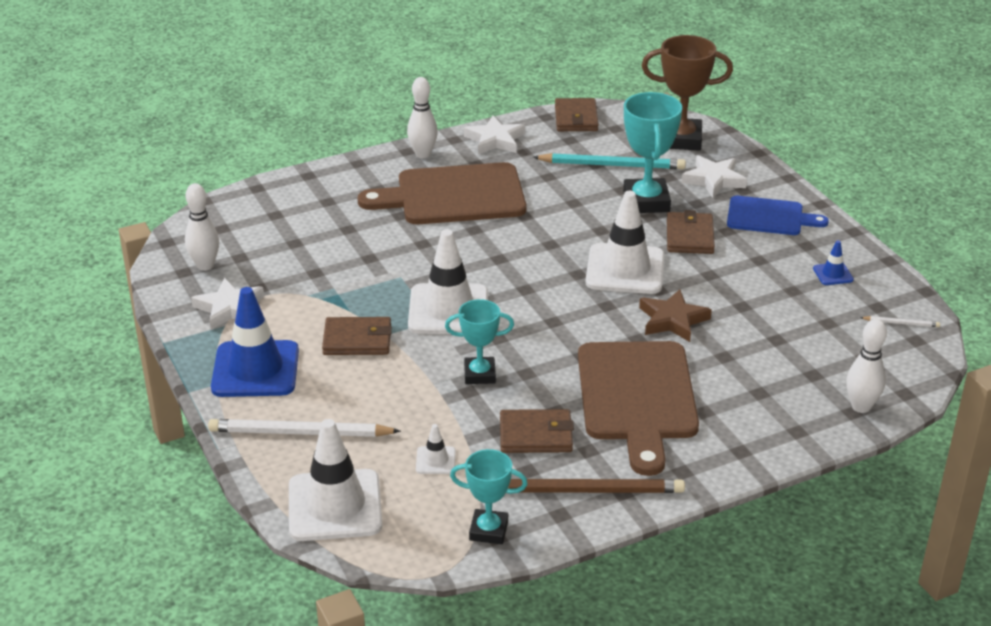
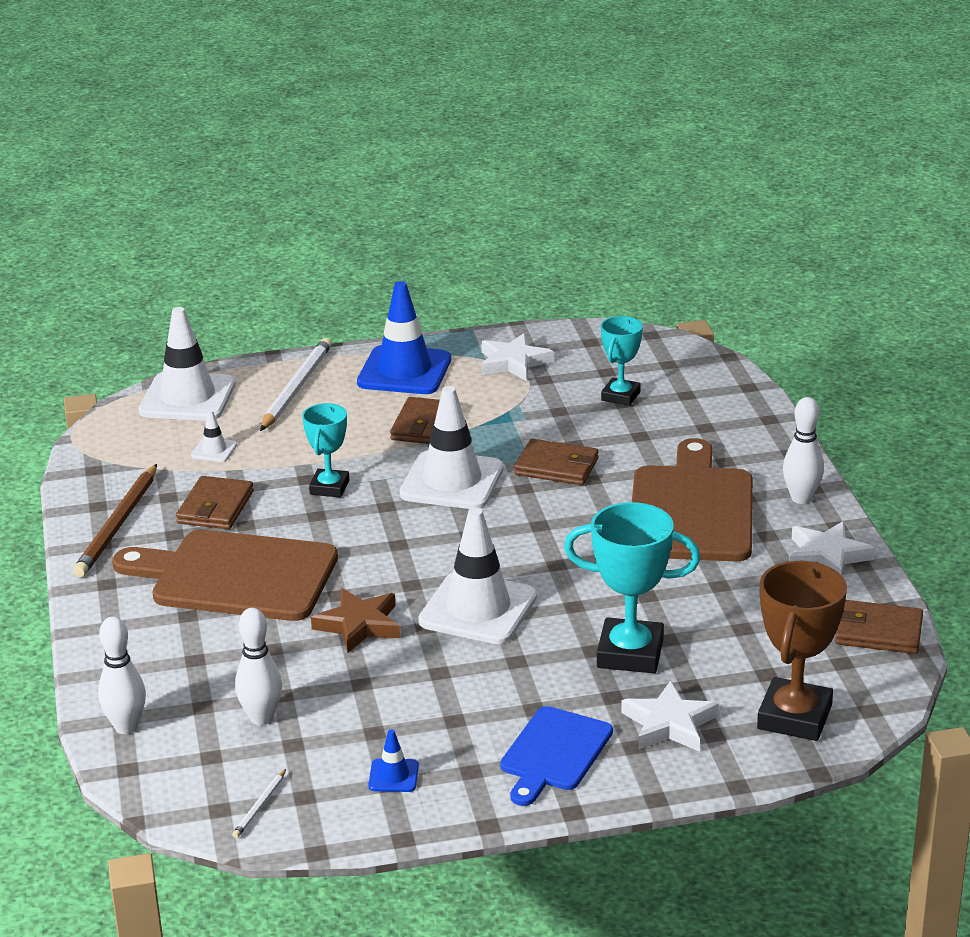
camera: 105 degrees right, 5 degrees down
(205, 266) = (597, 352): white bowling pin -> white bowling pin (261, 718)
(488, 530) = (103, 467): turquoise trophy -> turquoise trophy (620, 396)
(612, 165) = (735, 641): turquoise pencil -> none
(689, 236) = (531, 673): brown wallet -> brown wallet (556, 466)

